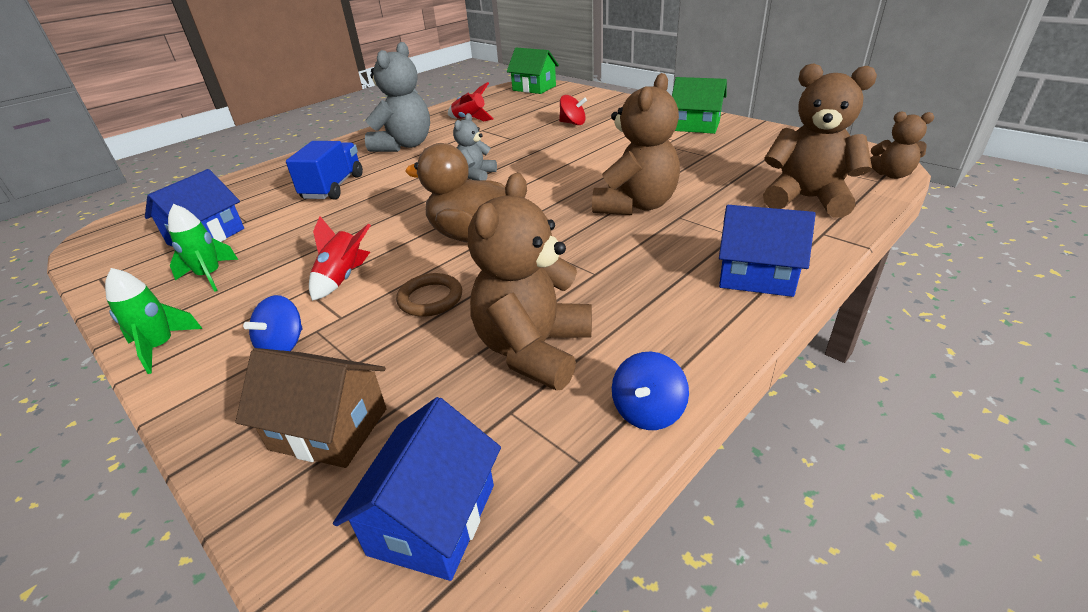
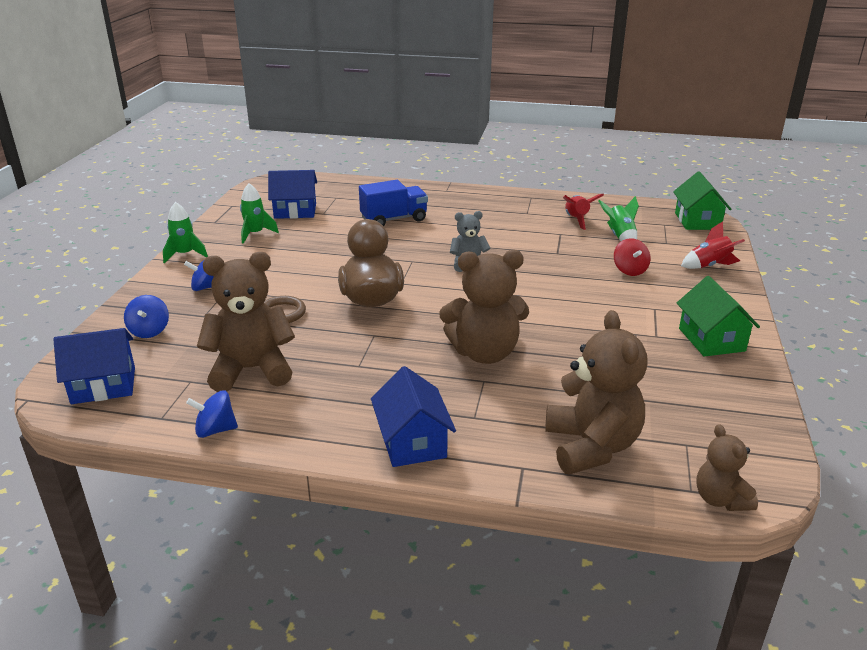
camera: 55 degrees right, 5 degrees down
(329, 429) = (149, 331): brown house -> blue spinning top
(343, 278) = (282, 275): red rocket -> red rocket (709, 266)
(404, 145) = (490, 215): grey teddy bear -> none
(519, 113) = (620, 237): none -> green rocket

